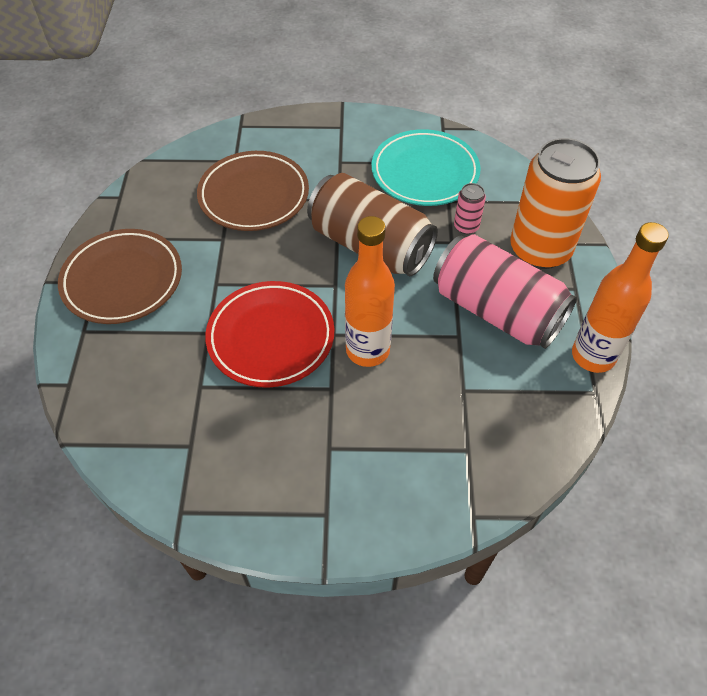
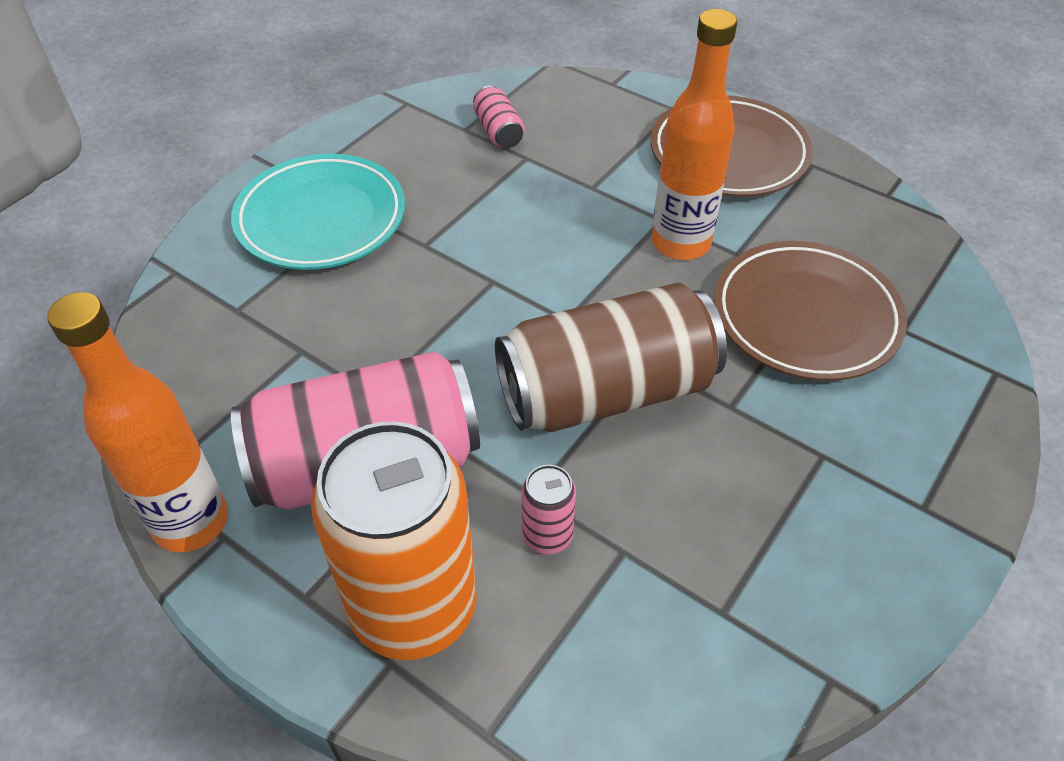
camera: 125 degrees right, 5 degrees down
(179, 421) = (498, 131): none -> pink can
(271, 337) = (539, 229): red plate -> none
(367, 350) = (441, 298): orange bottle -> orange bottle (680, 243)
(425, 172) = (717, 560): turquoise plate -> turquoise plate (321, 219)

